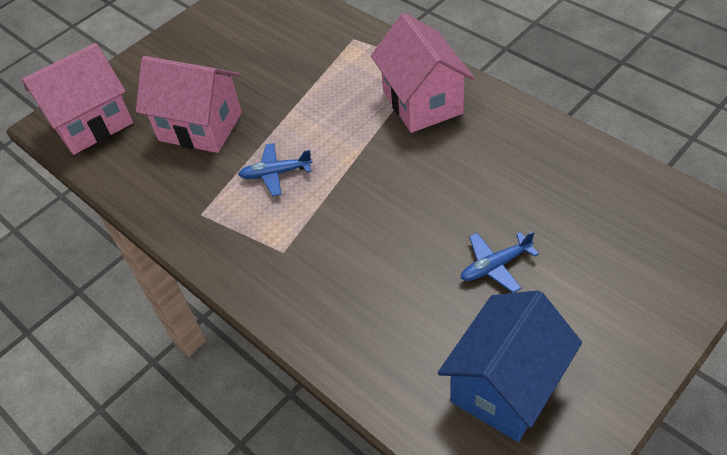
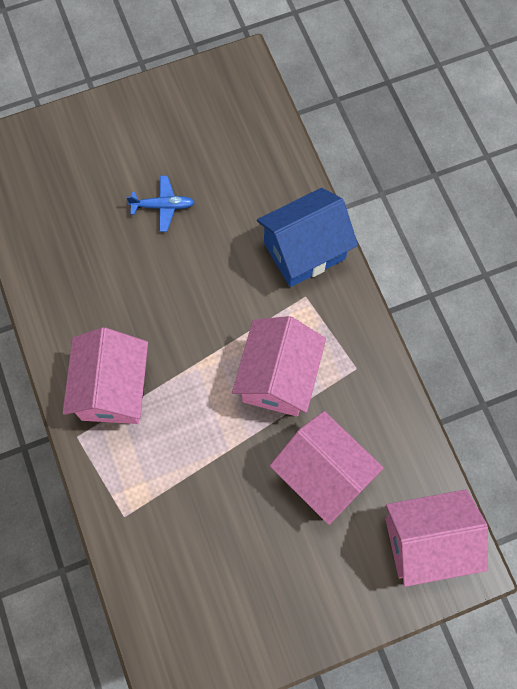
camera: 160 degrees left, 20 degrees up
(275, 173) = (278, 378): blue plane -> pink house
(506, 386) = (212, 127): blue house -> blue house (304, 251)

